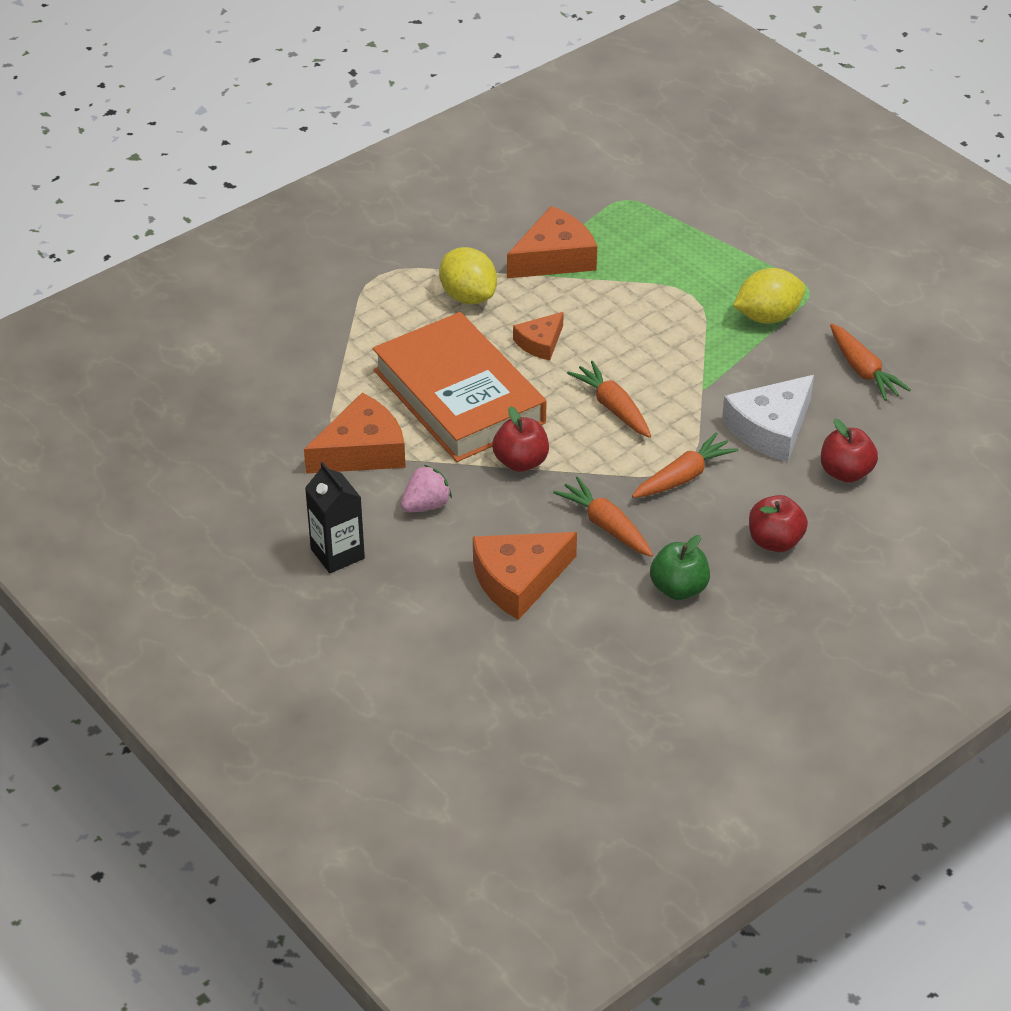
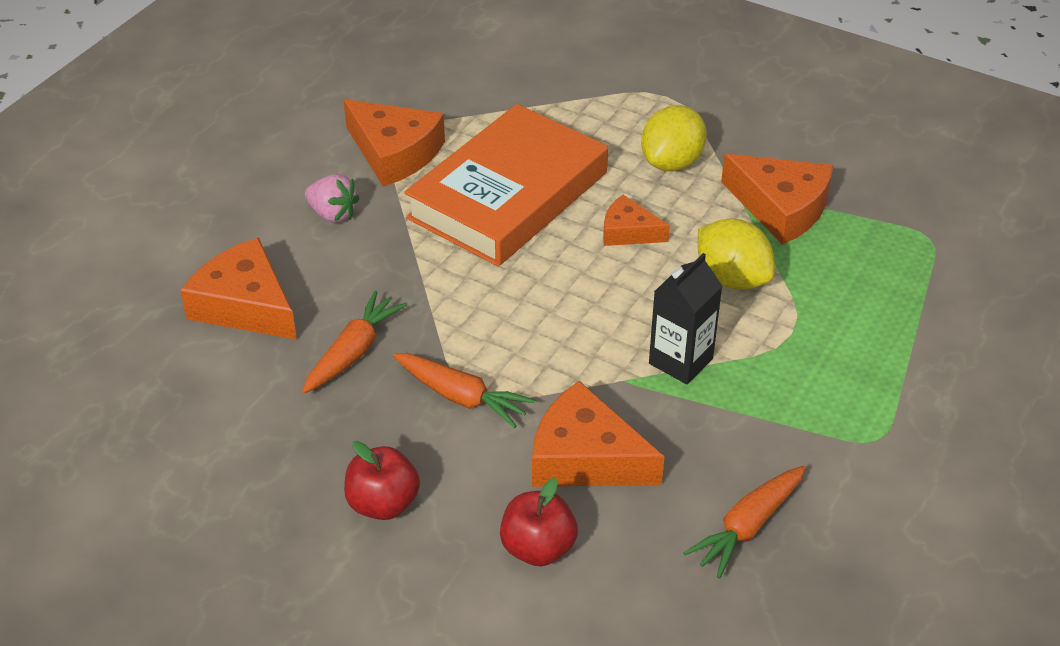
camera: 70 degrees right, 0 degrees up
(337, 554) = (242, 175): black carton -> black carton (680, 361)
(521, 462) = (427, 263): red apple -> none
(613, 407) = (551, 312): orange carrot -> none
(678, 589) = (273, 434): green apple -> none
(767, 317) = (795, 410): yellow lemon -> yellow lemon (732, 278)
(770, 428) = (585, 457): white cheese -> orange cheese

